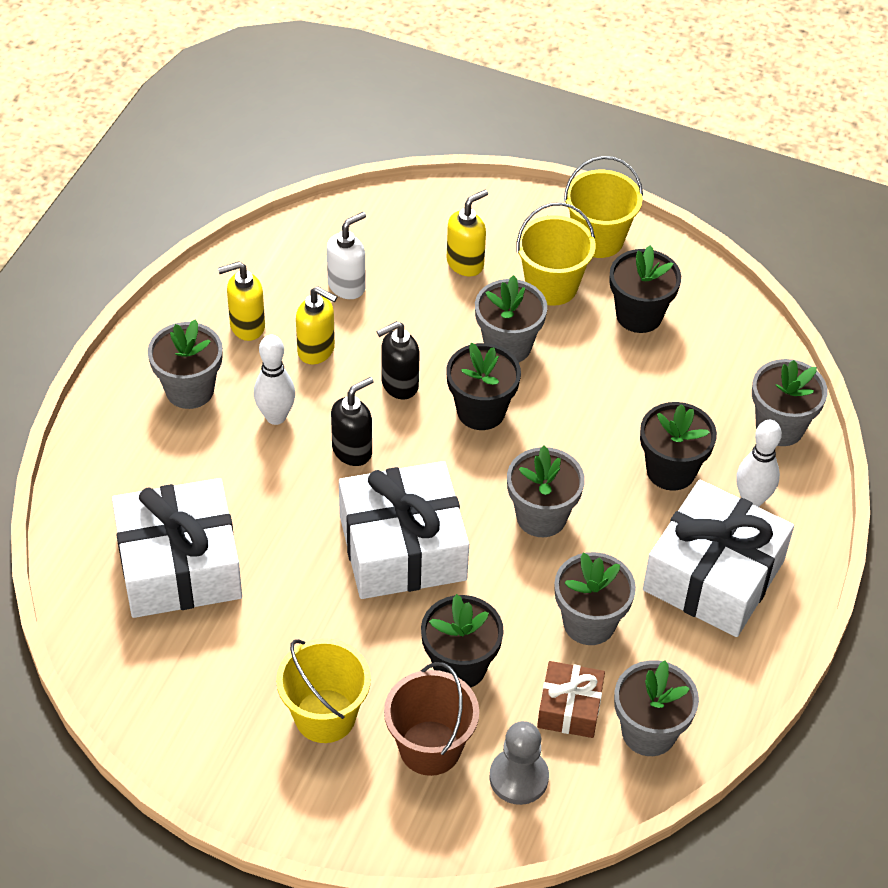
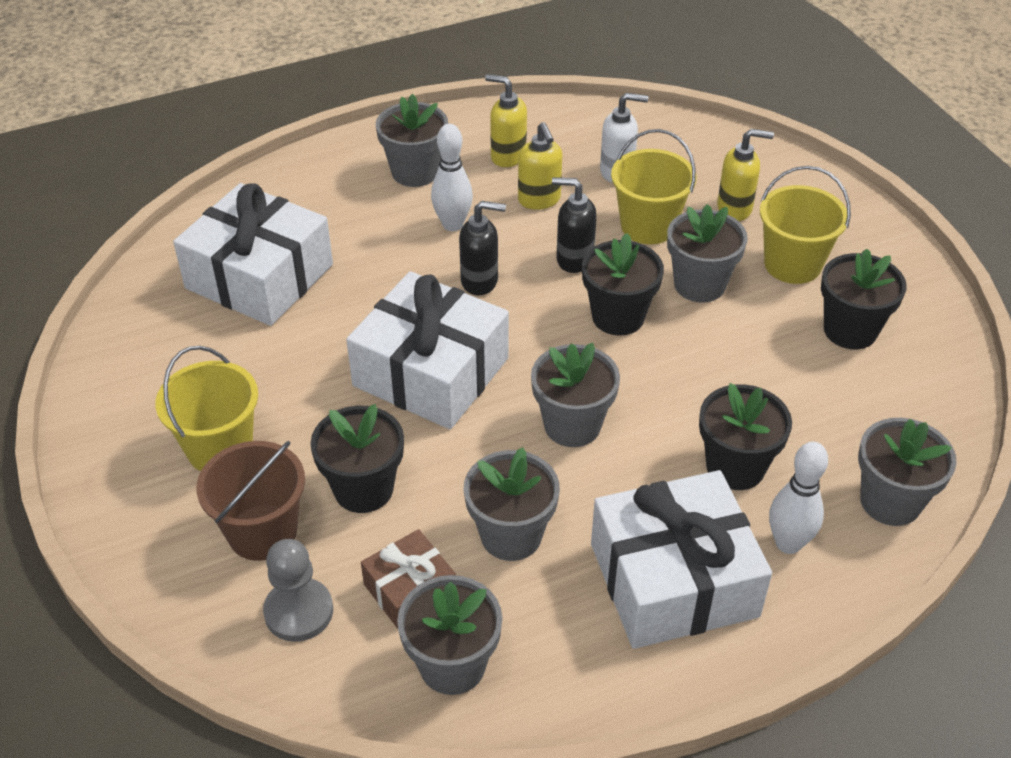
camera: 45 degrees right, 5 degrees down
(598, 239) = (878, 254): yellow bucket -> yellow bucket (648, 226)

